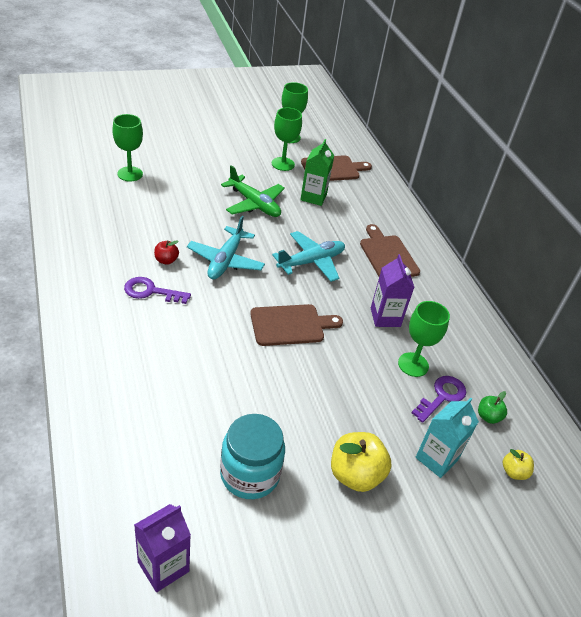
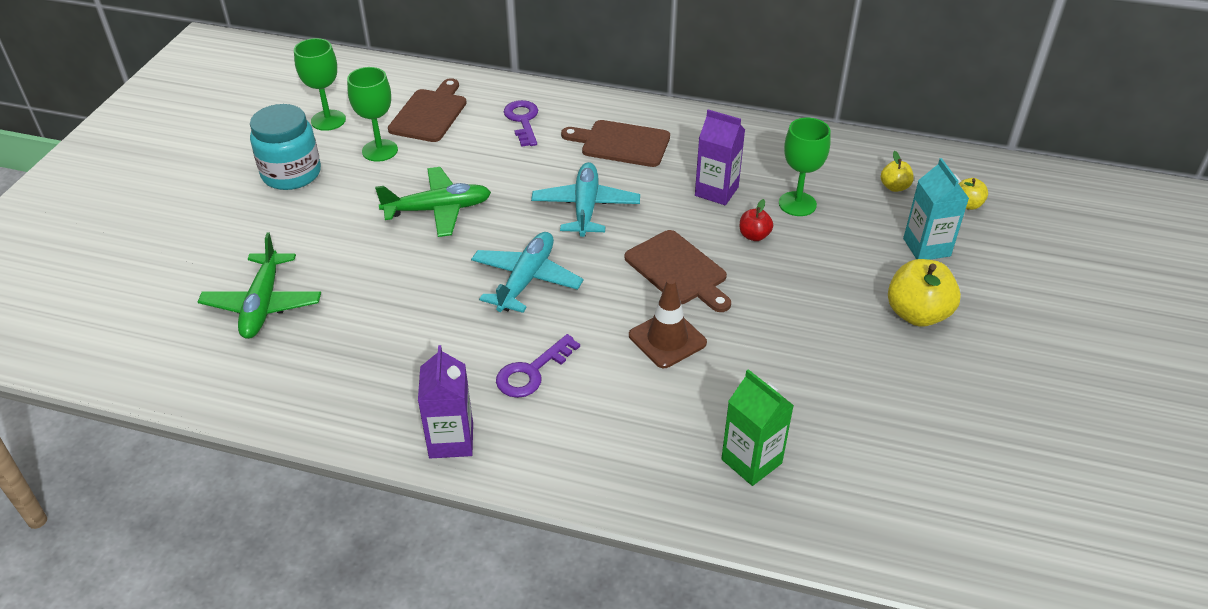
camera: 50 degrees left, 0 degrees up
(130, 174) = (263, 304): green goblet -> green plane
(163, 566) = (962, 515): purple carton -> purple carton (451, 440)
(166, 260) = (482, 335): red apple -> red apple (754, 236)
(223, 342) = (667, 339): none -> brown traffic cone
(225, 260) = (526, 280): turquoise plane -> turquoise plane turned 120 degrees counterclockwise
(250, 474) = (876, 395): turquoise jar -> turquoise jar (291, 174)
(290, 325) = (678, 270): brown cutting board -> brown cutting board turned 120 degrees clockwise
(313, 197) = (469, 153): green carton -> green carton (751, 461)
(442, 396) = (852, 205): purple key -> purple key (523, 120)
(488, 417) = (894, 187): green apple -> yellow apple

